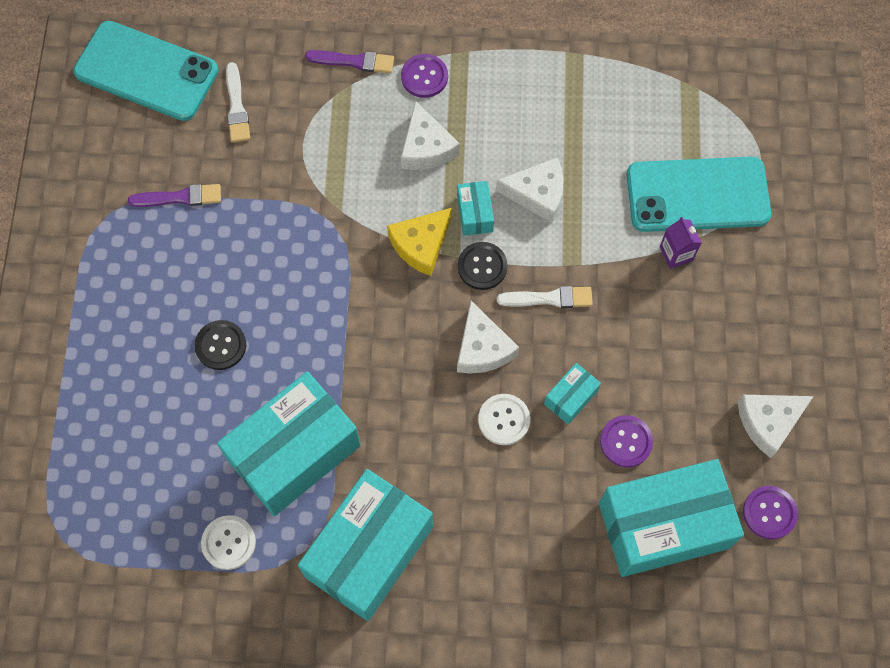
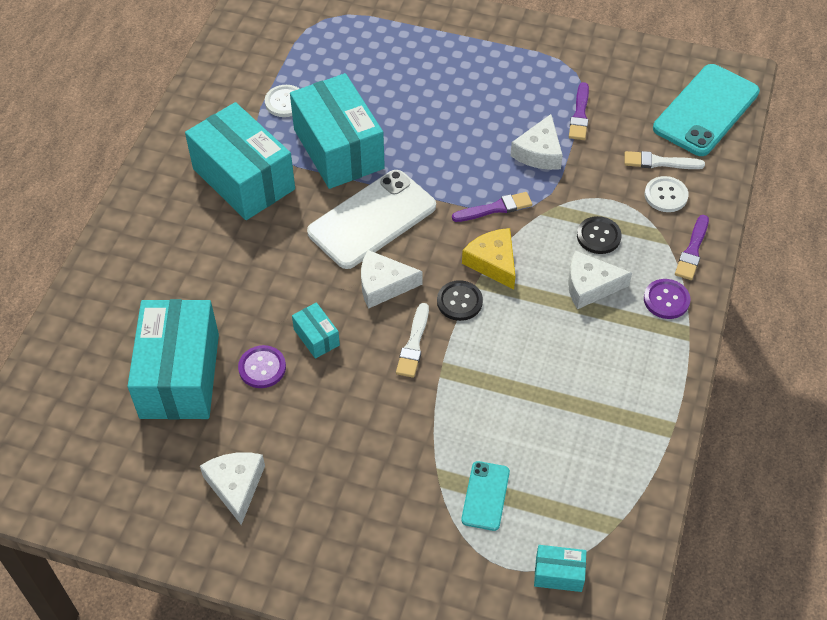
camera: 105 degrees right, 15 degrees down
(221, 345) = (442, 120): black button -> black button (598, 236)
(344, 258) = (495, 208): none -> purple brush
(394, 384) = (372, 219): none -> white phone
(474, 214) = (513, 307): turquoise box -> turquoise box (558, 574)
(504, 420) = (314, 285): white button -> white button (666, 195)
(537, 194) = (521, 360): white cheese -> white cheese (539, 152)
(676, 253) = (428, 458): purple carton -> none
(697, 195) = (485, 496): turquoise phone -> turquoise phone, size x0.50
(769, 513) = (155, 460): purple button -> none

